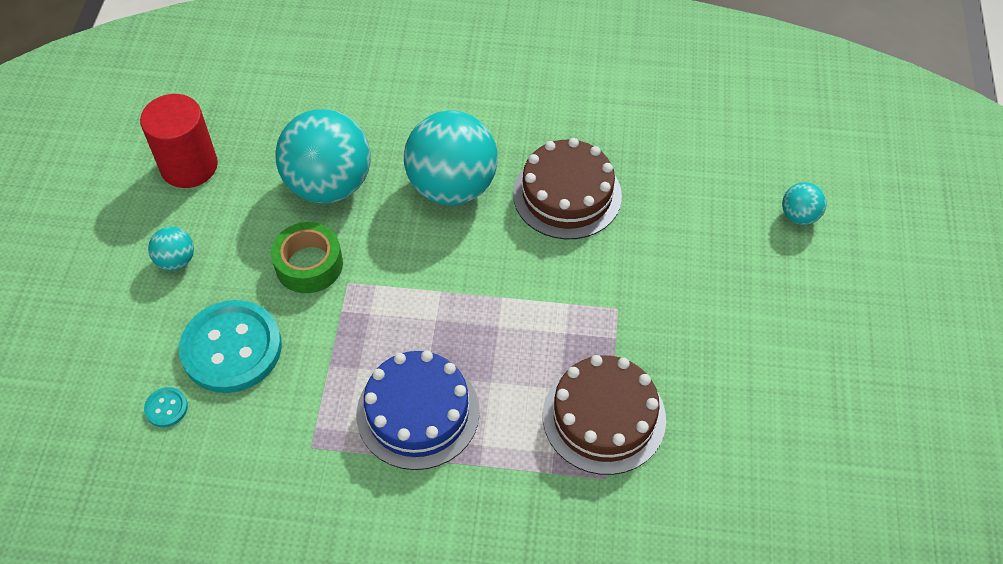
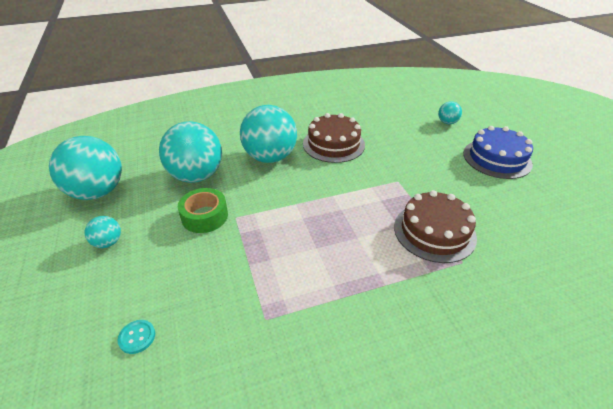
camera: 25 degrees left, 15 degrees down
(189, 166) = (97, 192): red cylinder -> turquoise ball
(232, 348) = (173, 279): turquoise button -> none
(418, 412) = (325, 270): blue cake -> blue cake (497, 158)

